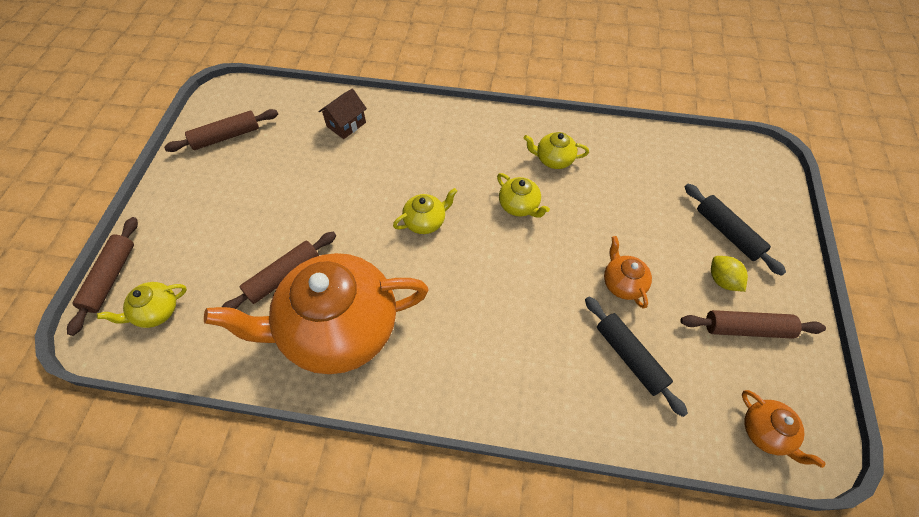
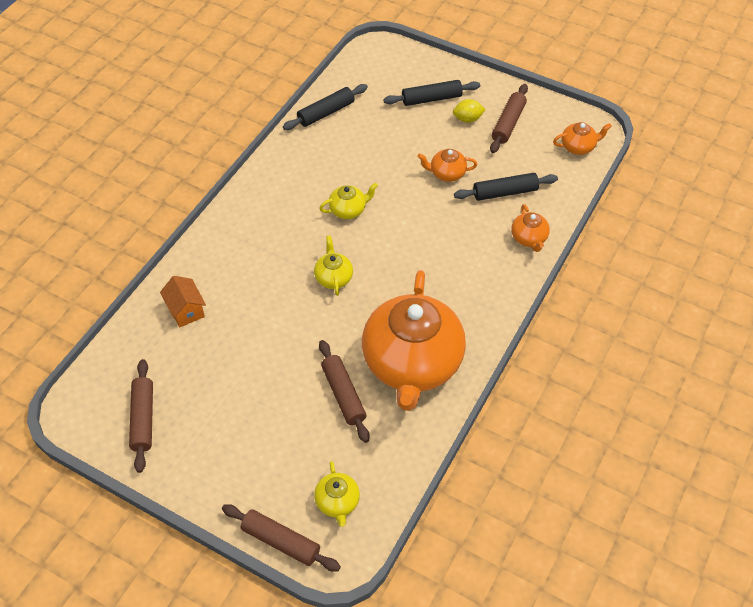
camera: 70 degrees left, 5 degrees down
(346, 124) = (186, 310): brown house -> orange house
(553, 159) = (312, 171): yellow teapot -> none
(570, 408) = (529, 238): none -> orange teapot
(639, 145) = (326, 113): none -> black rolling pin

